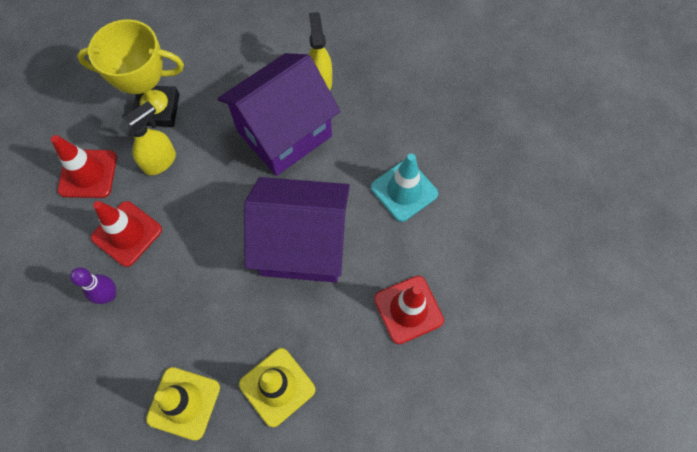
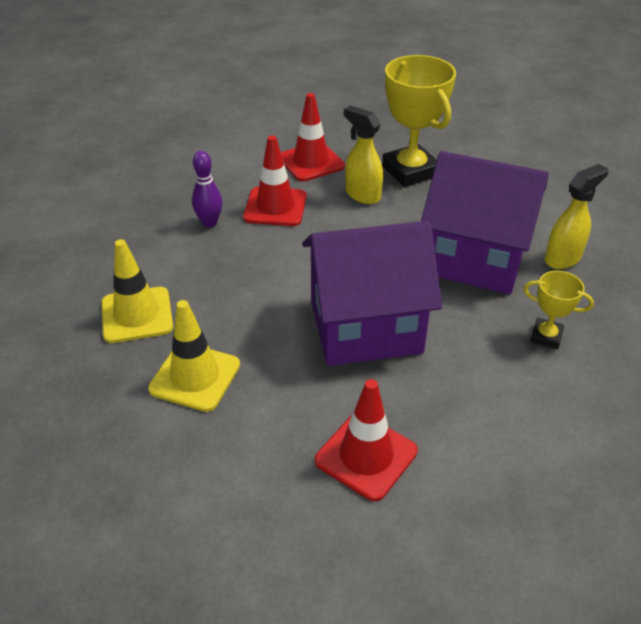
camera: 60 degrees right, 25 degrees down
(160, 161) = (362, 195): yellow spray bottle -> yellow spray bottle turned 150 degrees counterclockwise
(302, 245) = (365, 327): purple house -> purple house turned 75 degrees counterclockwise
(379, 142) = (546, 336): none -> yellow trophy
(404, 190) = (510, 385): turquoise traffic cone -> none

